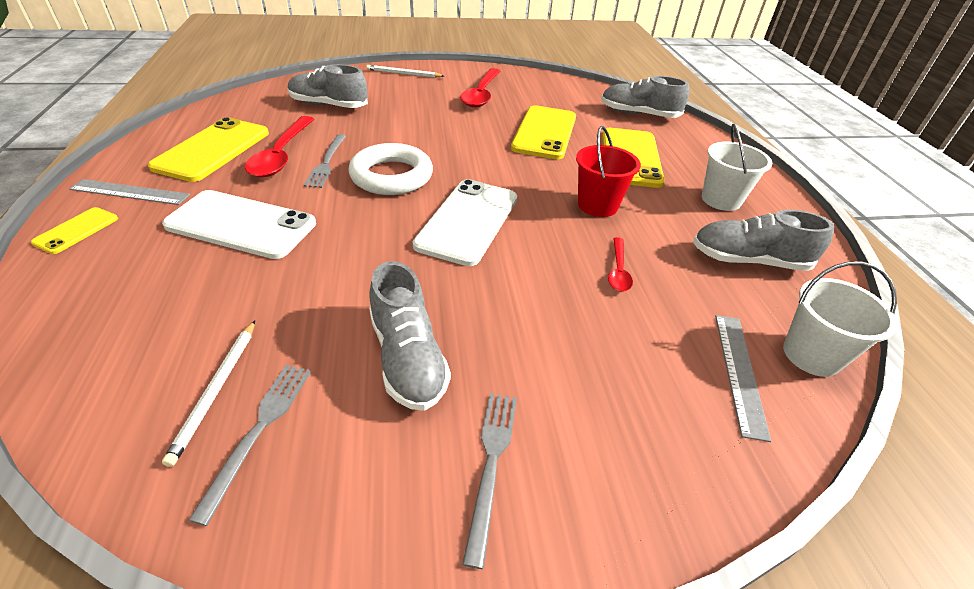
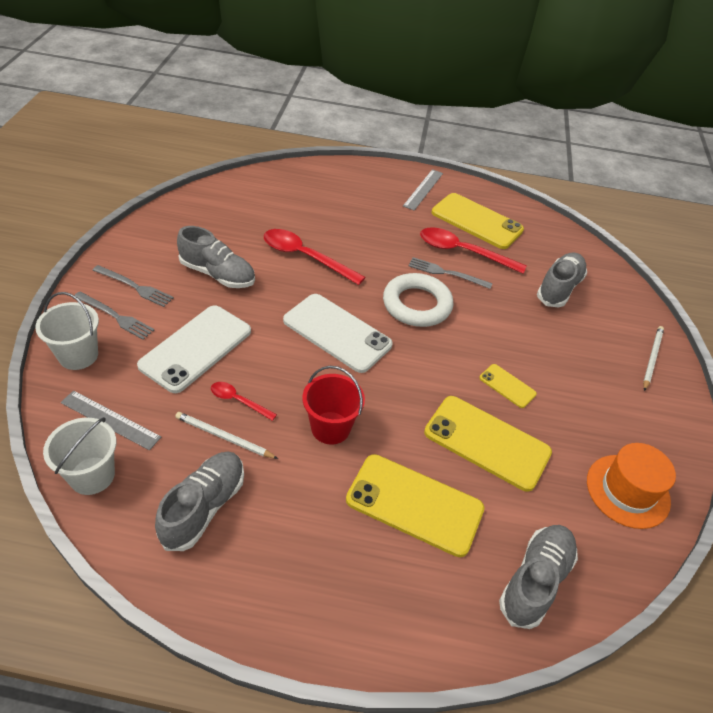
camera: 105 degrees right, 5 degrees up
(76, 230) = (385, 174): yellow phone -> yellow phone (507, 386)
(216, 390) = (234, 213): white pencil -> white pencil (224, 437)
(241, 224) = (371, 228): white phone -> white phone (196, 348)
(259, 430) = (203, 223): grey fork -> grey fork (115, 316)
(408, 358) = (217, 274): grey shoe -> grey shoe turned 150 degrees counterclockwise
(481, 94) = (595, 415): red spoon -> red spoon (305, 257)
(540, 87) = (627, 491): none -> orange hat
(721, 200) = (303, 550): white bucket -> white bucket (78, 355)

